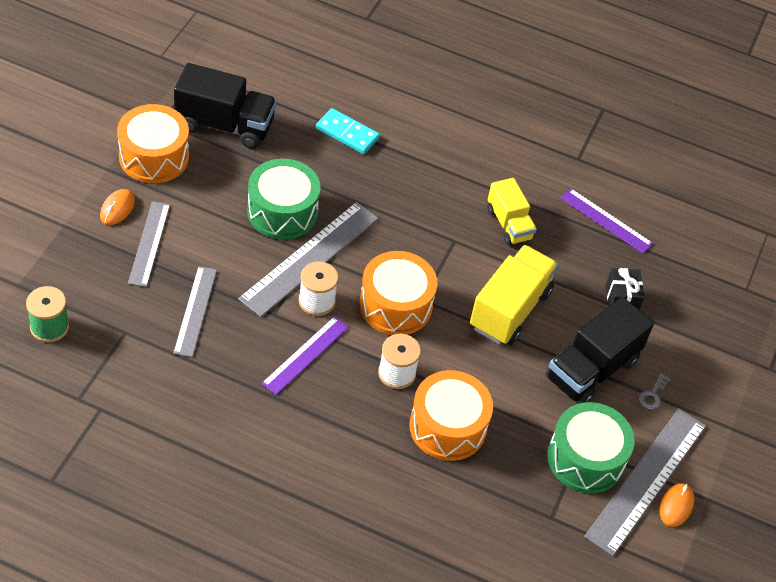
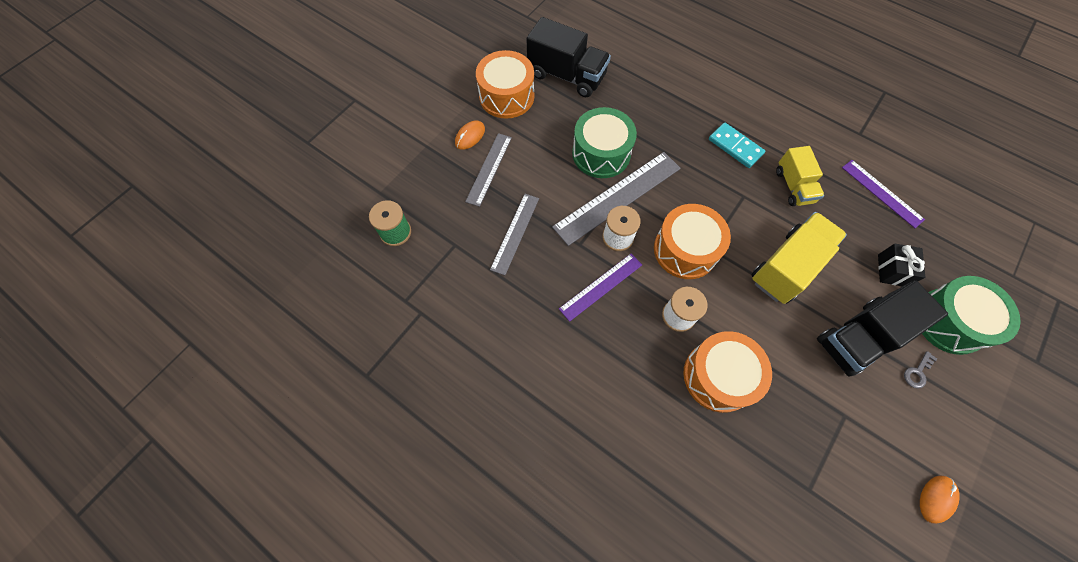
camera: 20 degrees right, 15 degrees up
(347, 133) = (664, 92): turquoise domino -> turquoise domino (735, 147)
(585, 459) = (847, 431): green drum -> green drum (949, 321)
(646, 480) = (907, 464): grey ruler -> none

